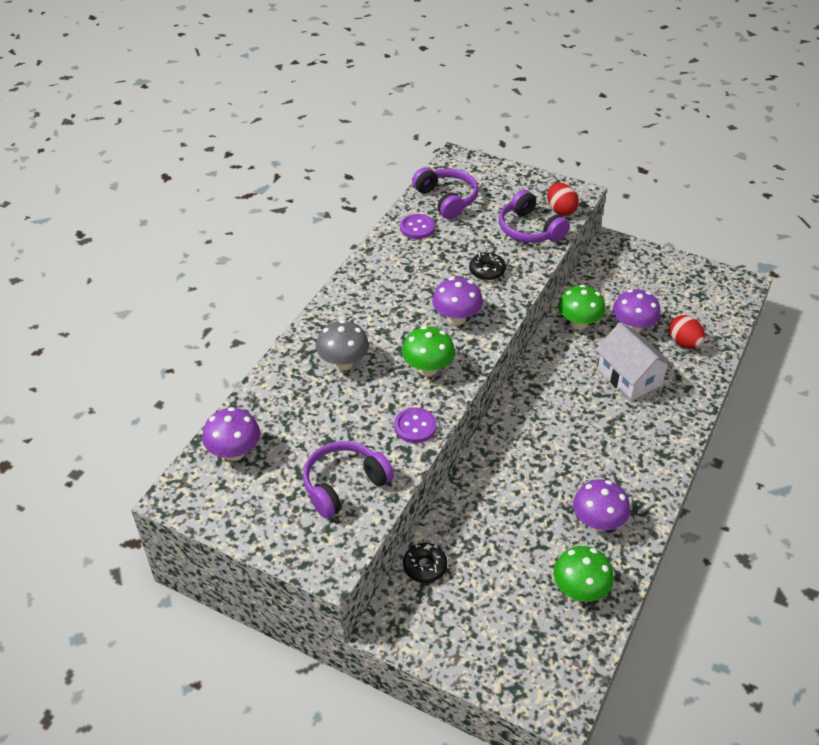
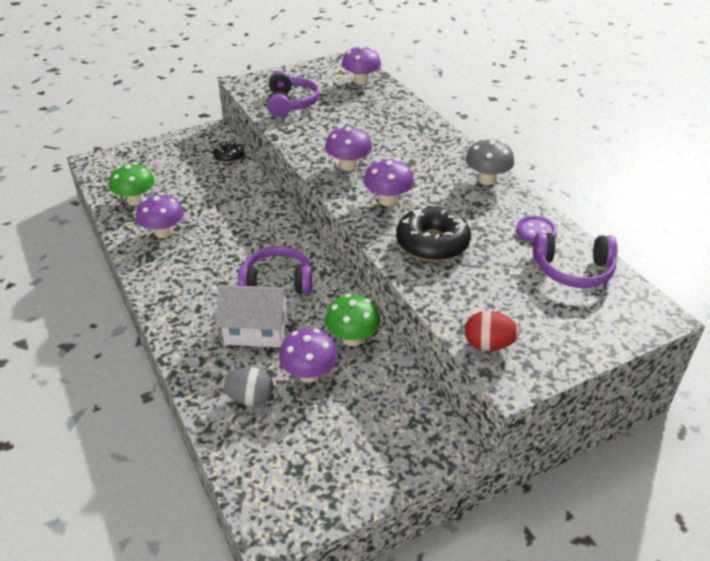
camera: 125 degrees right, 5 degrees down
(343, 363) = (395, 136): grey mushroom -> grey mushroom (487, 179)
(415, 426) = (302, 141): purple button -> none
(428, 368) = (348, 166): green mushroom -> purple mushroom
(487, 271) = (432, 243): black donut -> black donut, size x1.80
(529, 229) = (472, 302): purple headphones -> purple headphones (277, 282)
(684, 343) = (250, 398): red egg -> grey egg

